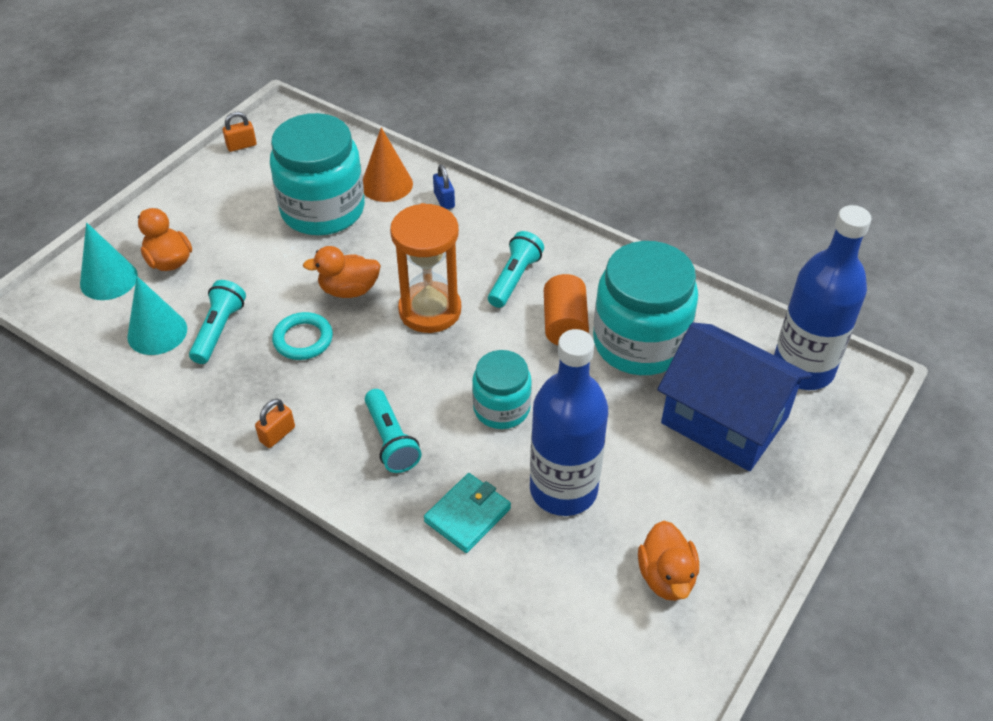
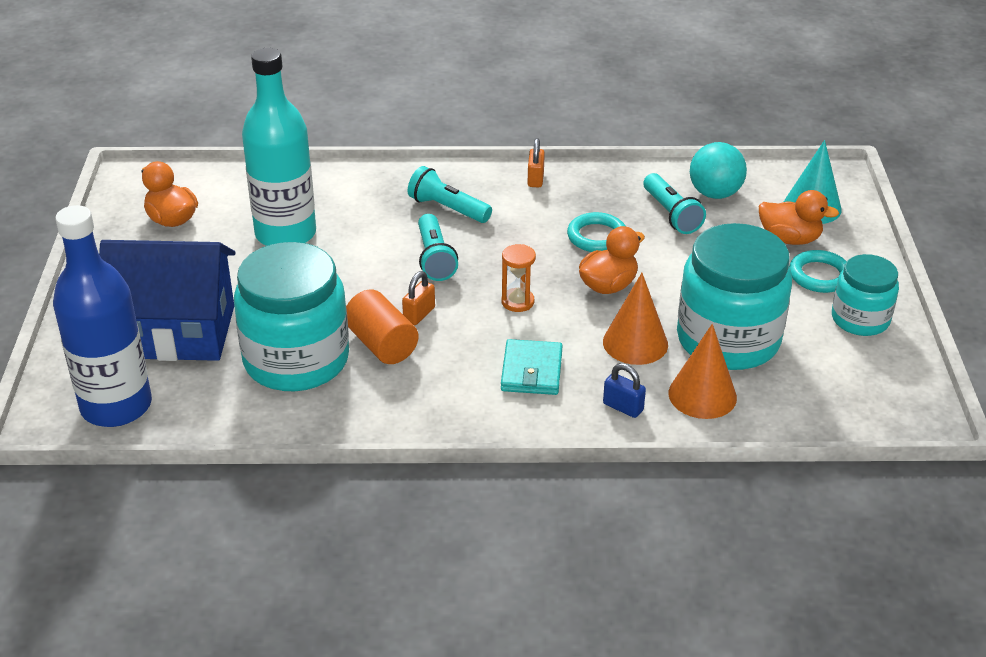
camera: 145 degrees right, 10 degrees down
(157, 332) = (715, 193): turquoise cone -> turquoise ball
(196, 223) = (819, 275): none -> turquoise ring
(241, 145) = (904, 363): orange padlock -> orange padlock (419, 314)
(385, 237) = (635, 343): none -> orange cone
(430, 310) = (517, 302): orange hourglass -> orange hourglass, size x0.48
(467, 515) = (346, 194): turquoise wallet -> turquoise wallet (531, 371)
(501, 408) = (381, 261): turquoise jar -> turquoise jar (860, 319)
(514, 278) = (468, 363): turquoise flashlight -> turquoise flashlight (435, 258)
(563, 489) = (285, 234): blue bottle -> turquoise bottle

